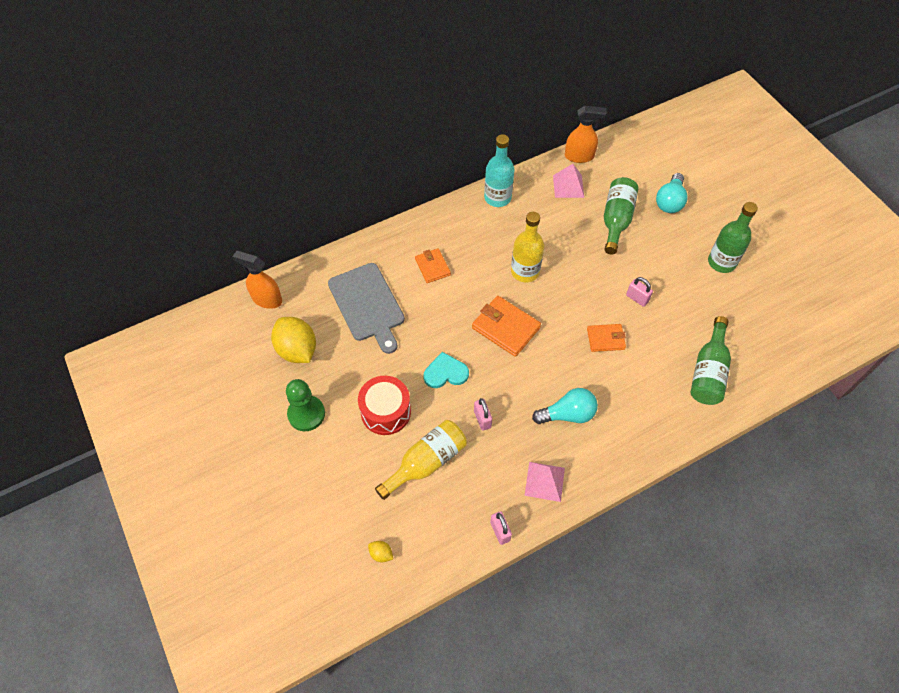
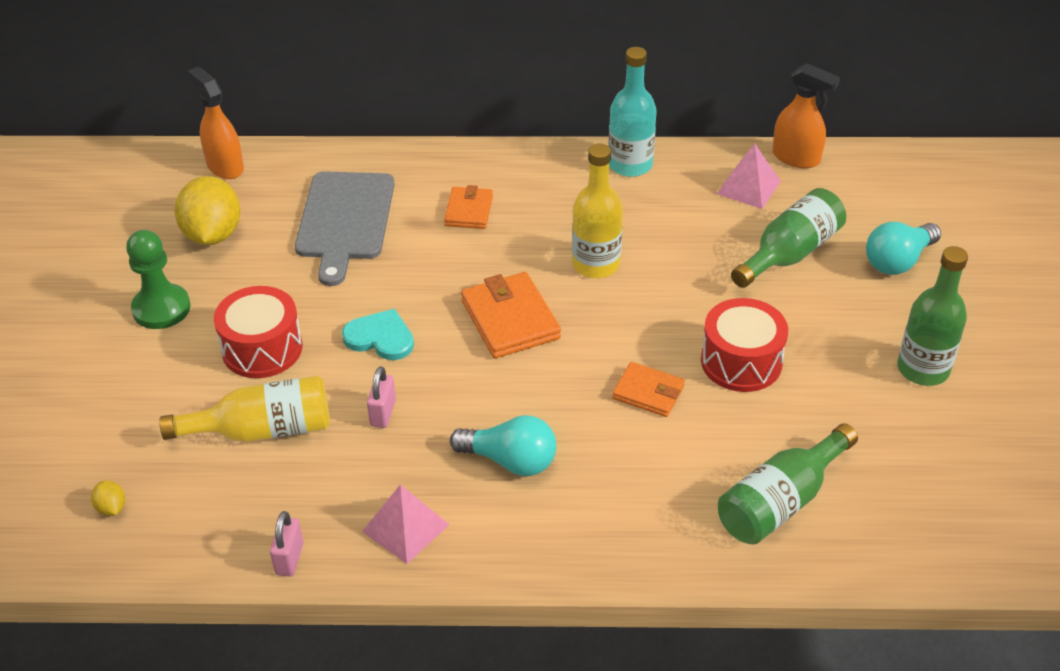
camera: 30 degrees right, 15 degrees down
(637, 298) = (741, 362): pink padlock -> red drum

